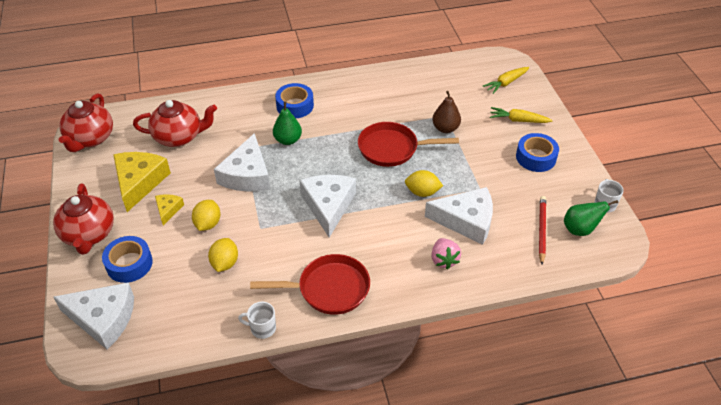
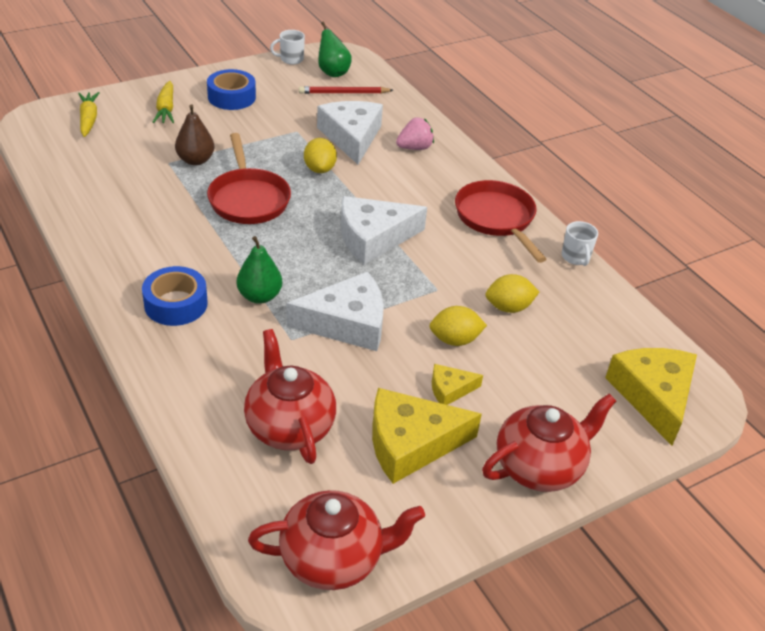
camera: 110 degrees left, 5 degrees down
(103, 319) = (653, 396): white cheese -> yellow cheese
(129, 264) = (562, 400): blue tape -> none
(506, 83) = (88, 119): yellow carrot -> yellow carrot turned 135 degrees counterclockwise

